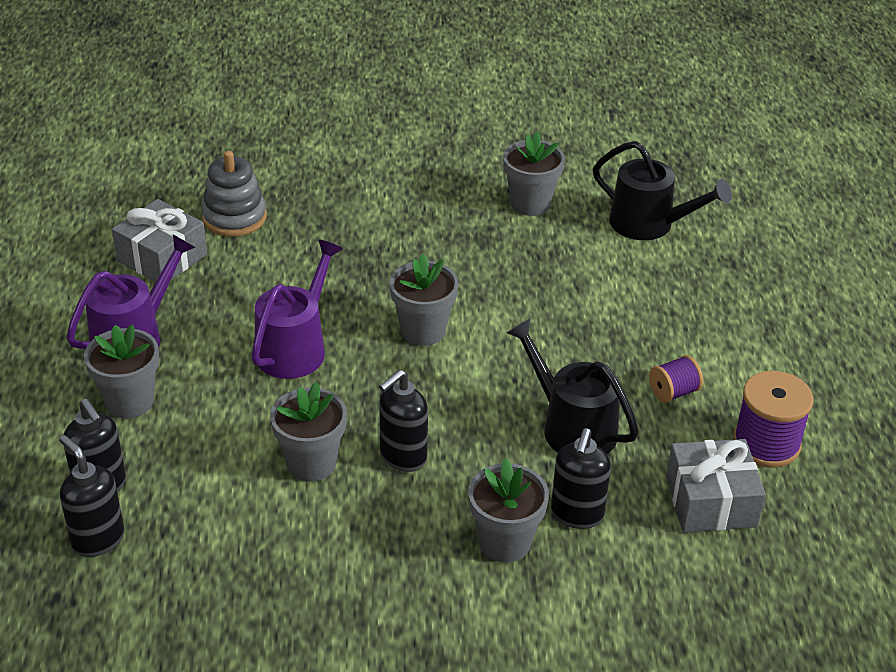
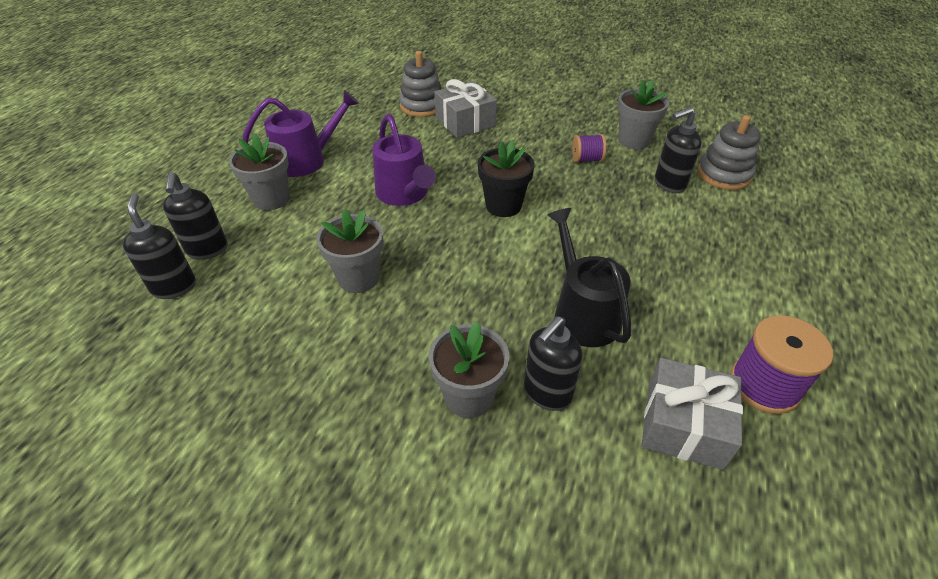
camera: 25 degrees right, 5 degrees up
(162, 258) = (360, 118): grey gift -> grey gift (465, 122)
(295, 348) = (404, 194): purple watering can -> purple watering can turned 105 degrees clockwise
(402, 457) = (429, 294): black soap dispenser -> black soap dispenser (669, 184)
(423, 330) = (503, 206): grey flower pot -> black flower pot
(649, 224) = (724, 174): black watering can -> grey stacking toy
(673, 392) = (689, 310): purple spool -> purple spool (586, 159)

